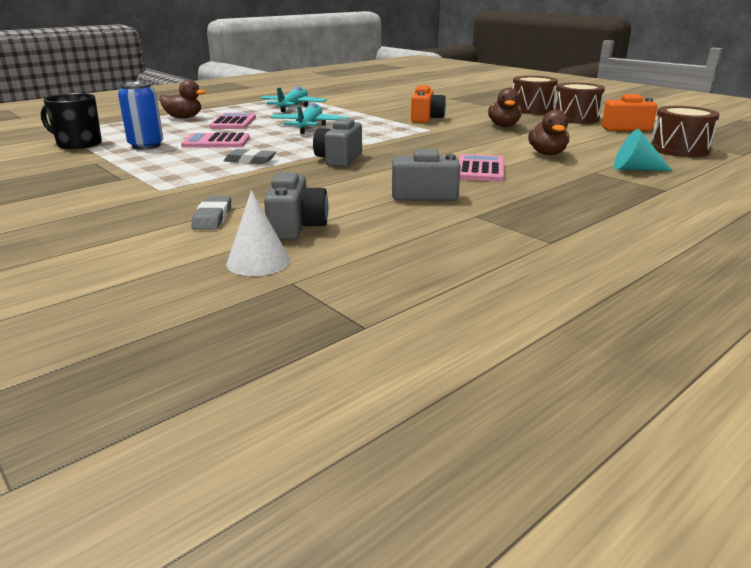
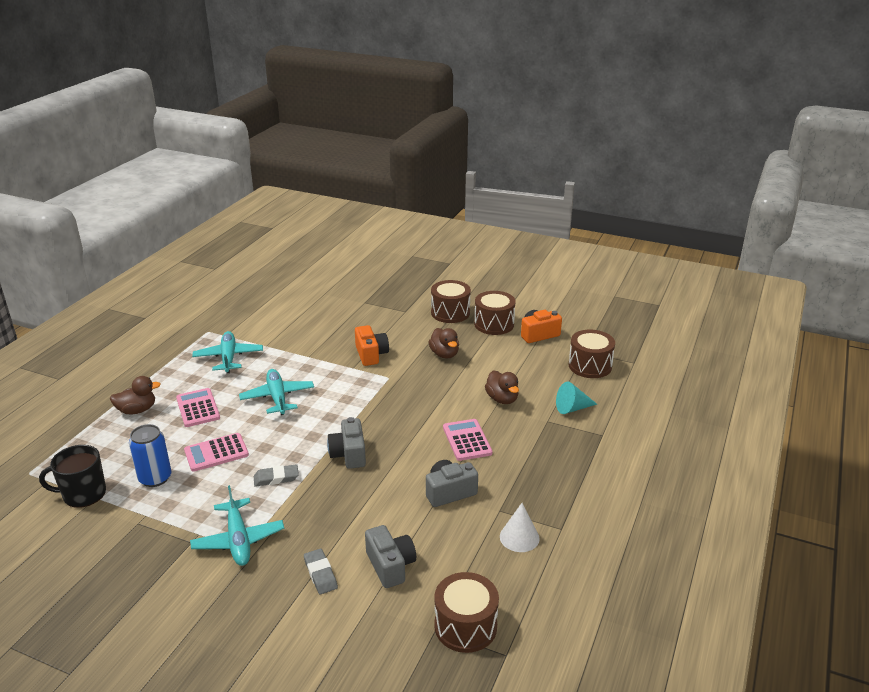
camera: 25 degrees left, 5 degrees up
(164, 184) = (238, 540): none -> turquoise plane
(258, 261) = (397, 615): white cone -> white cone (519, 537)
(335, 288) = (465, 626): none -> brown drum

